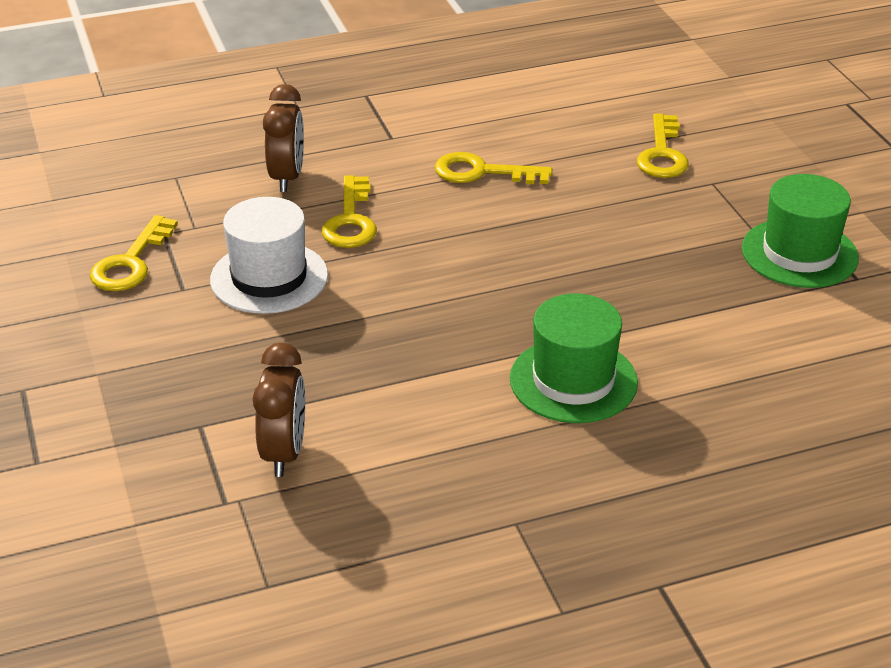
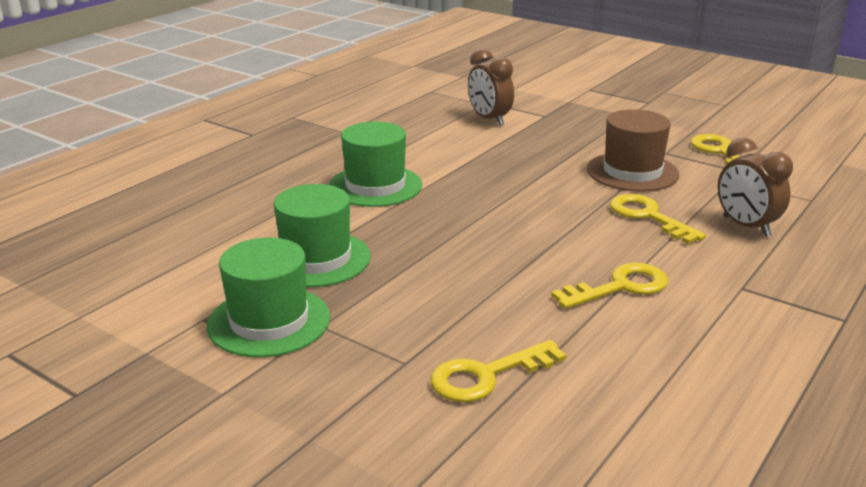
camera: 145 degrees right, 10 degrees down
(269, 277) = (632, 172): white hat -> brown hat
(662, 154) = (487, 376): yellow key -> yellow key turned 90 degrees counterclockwise
(717, 301) = (316, 259): none -> green hat

